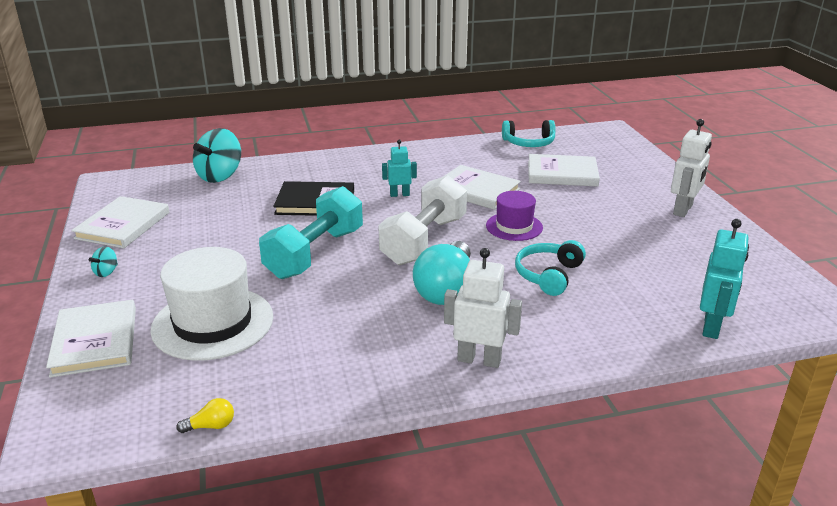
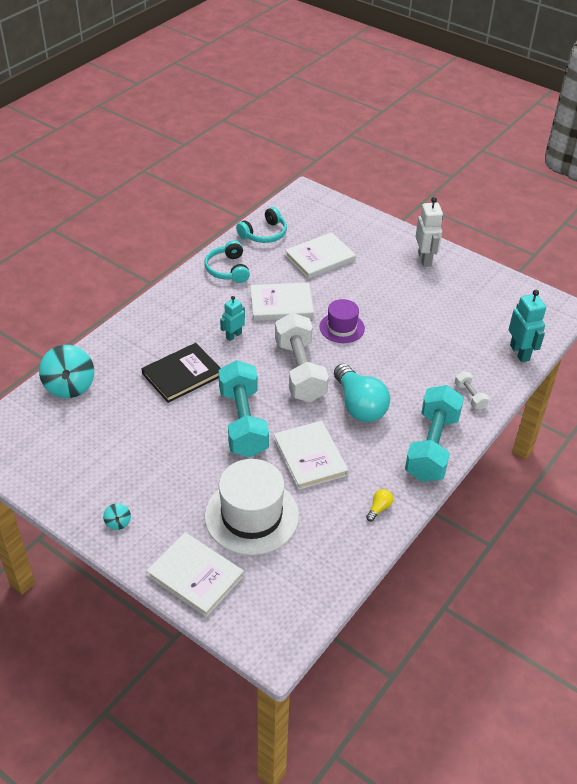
camera: 40 degrees left, 15 degrees up
(123, 225) = (64, 476): white book -> white book (310, 457)
(211, 426) = (346, 580): yellow light bulb -> yellow light bulb (379, 508)
(479, 360) = (432, 447): white robot -> turquoise dumbbell
(548, 275) = (404, 360): turquoise headphones -> turquoise headphones (228, 269)
(589, 337) = (470, 396): none -> white dumbbell

